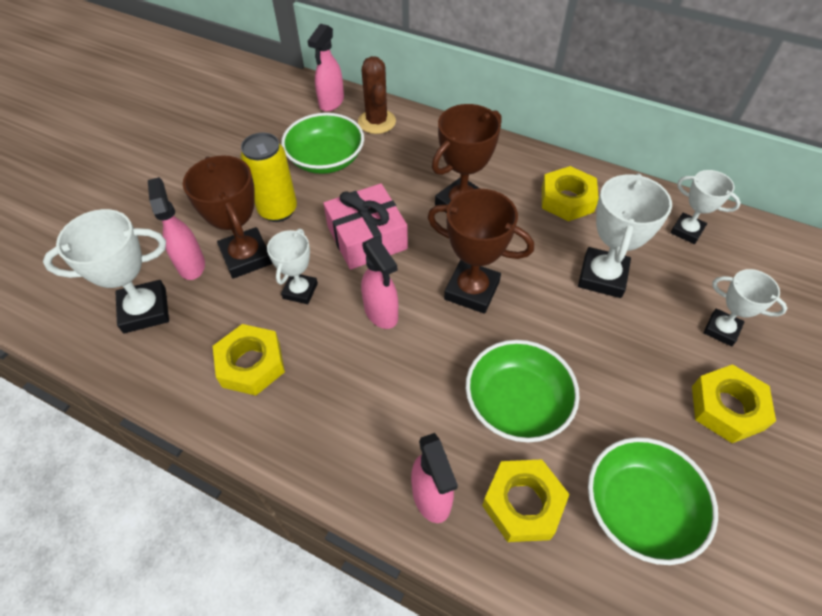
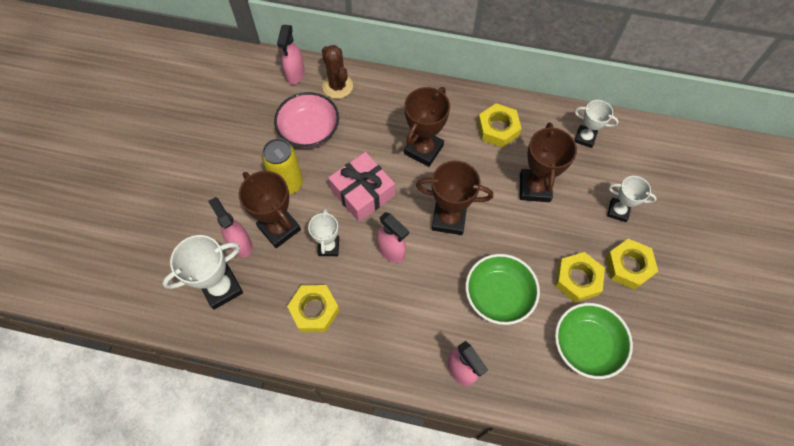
camera: 15 degrees left, 10 degrees up
(326, 159) = (309, 130): green bowl -> pink bowl
(523, 503) = (517, 360): yellow nut -> yellow nut (577, 279)
(602, 276) = (534, 188): white trophy -> brown trophy

